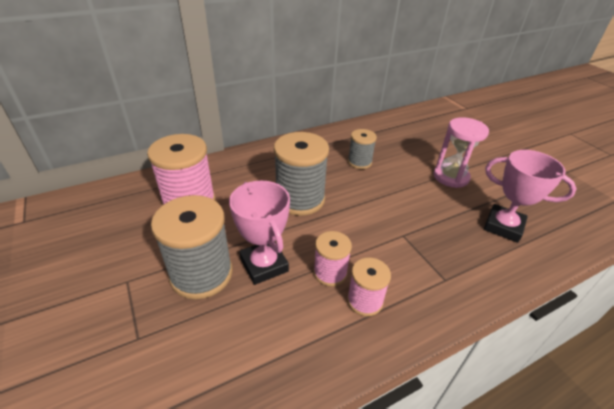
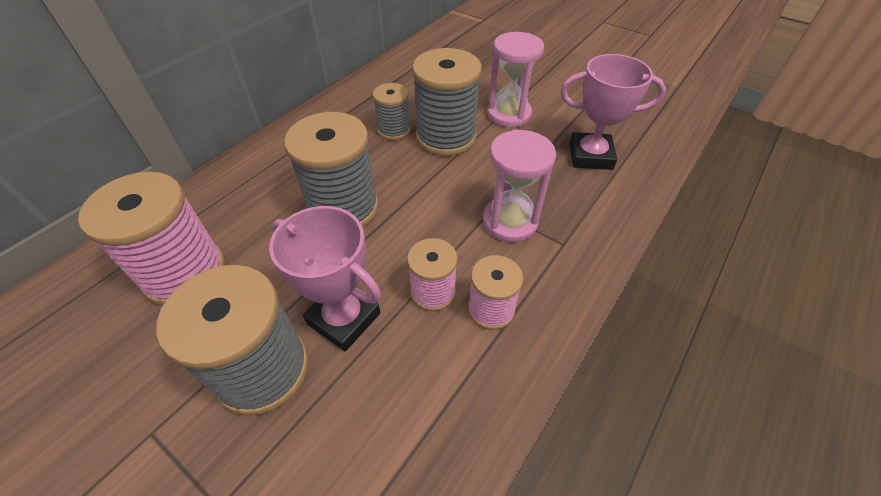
camera: 25 degrees left, 10 degrees up
(394, 178) = (446, 137): none -> grey spool
(411, 249) = (510, 221): none -> pink hourglass

